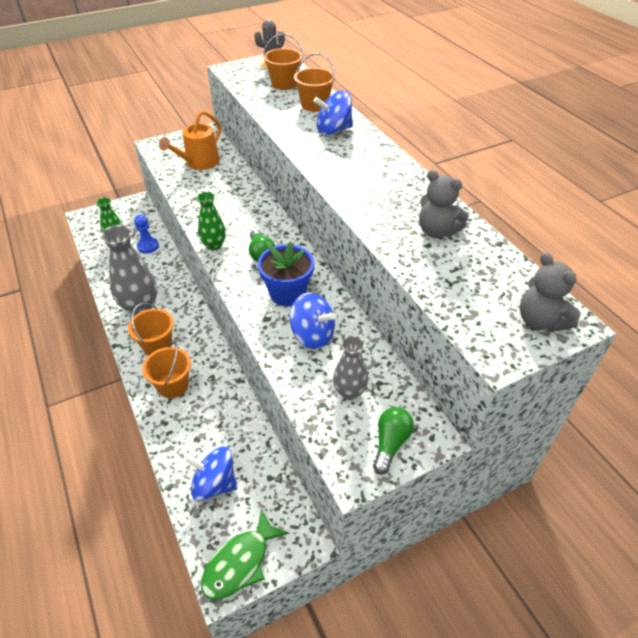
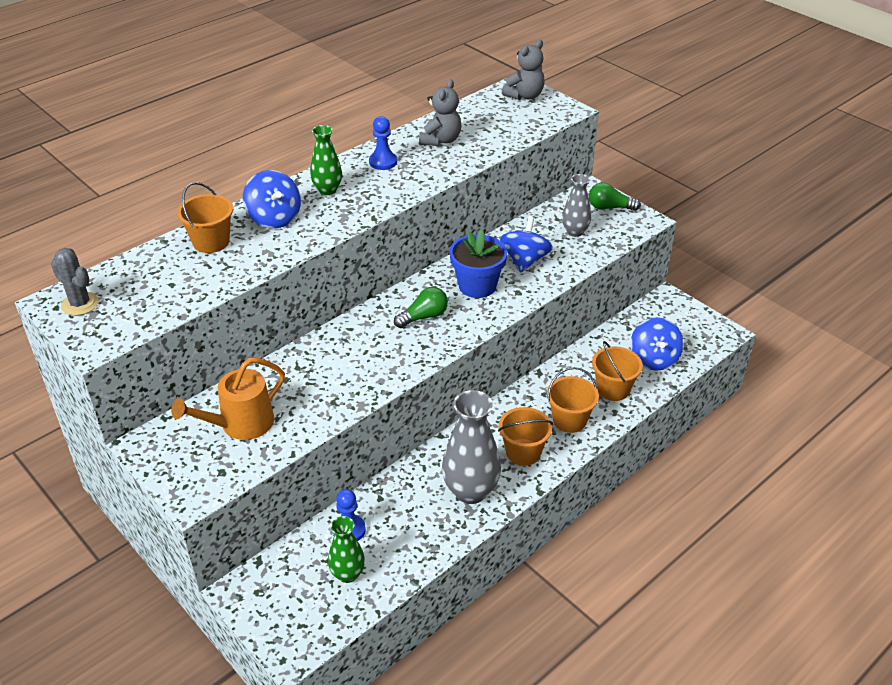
camera: 105 degrees left, 5 degrees down
(199, 163) = (241, 424): orange watering can -> orange watering can turned 120 degrees clockwise
(214, 245) = (423, 357): green vase -> green vase (327, 190)
(240, 563) = (705, 328): green fish -> none
(284, 84) = (149, 278): orange bucket -> orange bucket (613, 389)
(403, 190) = (383, 162): none -> blue pawn

